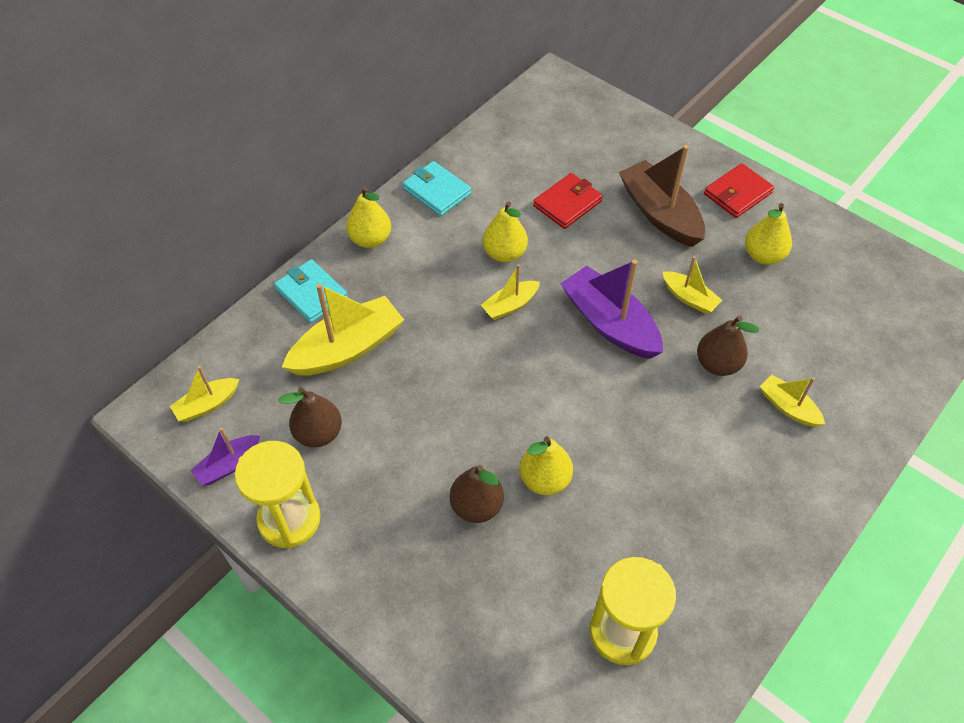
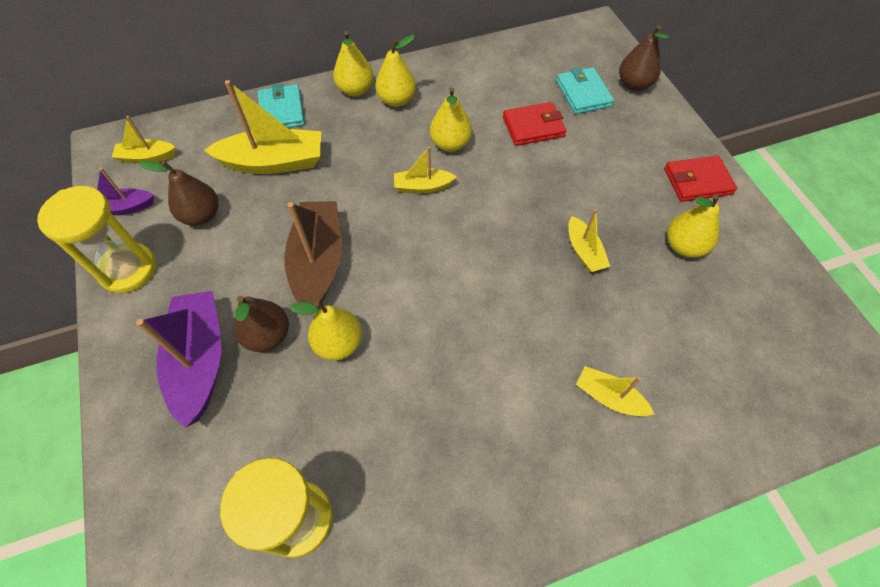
camera: 30 degrees right, 5 degrees up
(420, 232) = (396, 100): none -> yellow pear
(437, 191) = (434, 75): turquoise wallet -> turquoise wallet (583, 93)
(610, 323) = (495, 239): purple boat -> purple boat (200, 360)
(660, 213) = (610, 168): brown boat -> brown boat (318, 262)
(717, 364) = (567, 322): brown pear -> brown pear (634, 84)
(788, 407) = (609, 397): yellow boat -> yellow boat turned 45 degrees counterclockwise

